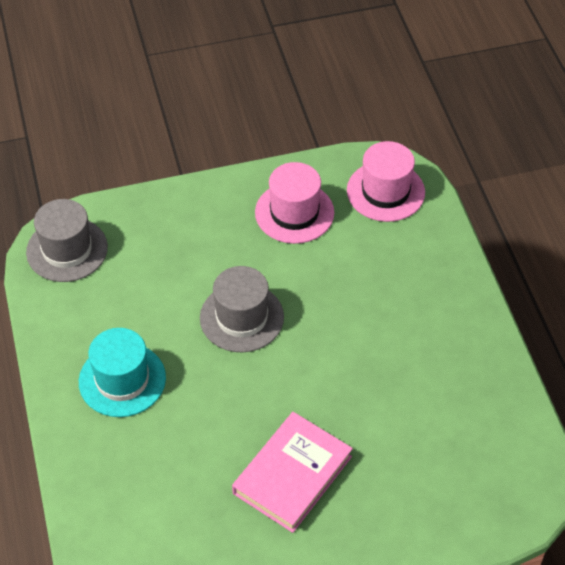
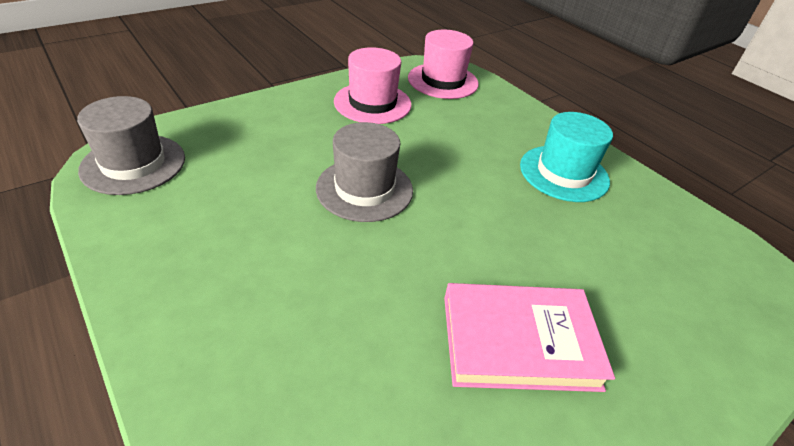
camera: 25 degrees left, 10 degrees down
(122, 380) = (241, 282): turquoise hat -> turquoise hat (564, 173)
(292, 475) = (519, 341): pink book -> pink book turned 75 degrees clockwise

